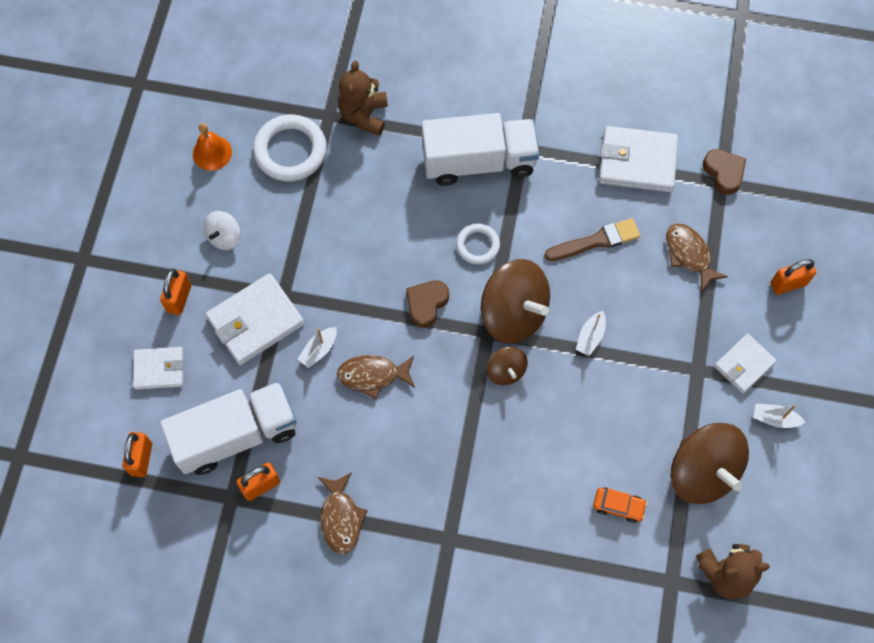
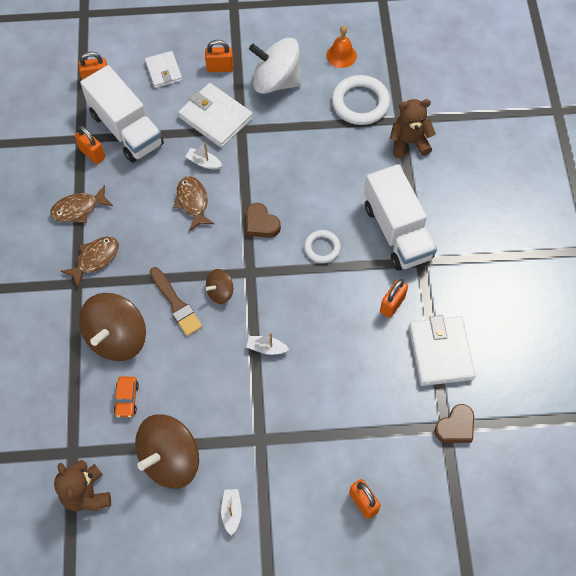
camera: 75 degrees right, 5 degrees down
(224, 237) = (276, 81): white spinning top -> white spinning top, size x2.01
(426, 304) = (261, 224): brown heart -> brown heart turned 150 degrees counterclockwise
(513, 313) = (271, 286): brown spinning top -> brown spinning top (117, 338)
(568, 192) = (392, 304): none -> orange padlock
(596, 241) = (354, 335): brown brush -> brown brush (176, 304)
(689, 255) = (365, 412): brown fish -> brown fish (95, 259)
(744, 364) = (275, 477): white wallet -> none

